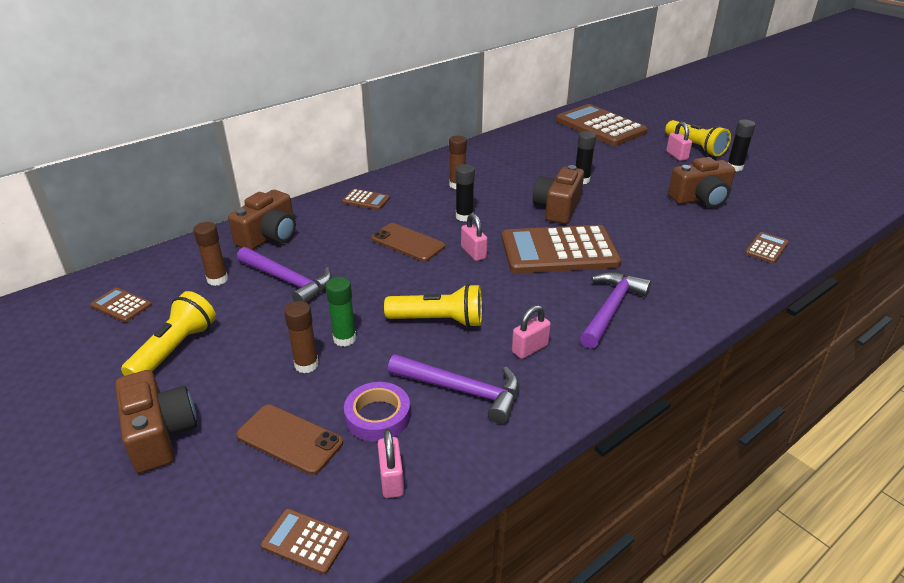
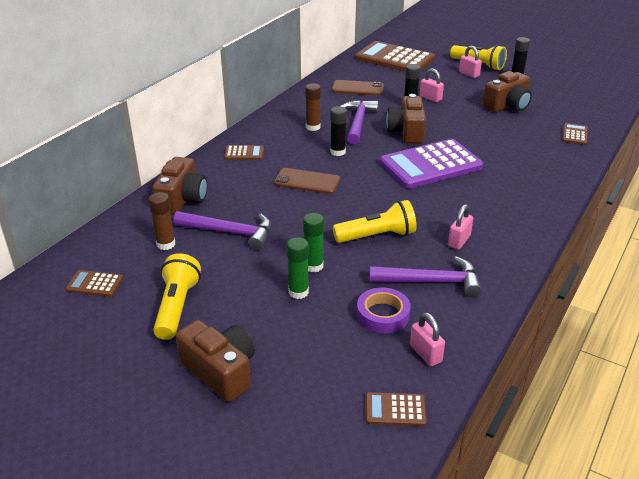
camera: 20 degrees left, 0 degrees up
(290, 439) = (328, 347): brown phone -> brown phone (357, 88)
(306, 365) = (298, 292): brown glue stick -> green glue stick
(473, 253) = (366, 179): pink padlock -> pink padlock (430, 98)
(559, 251) = (430, 165): brown calculator -> purple calculator
(611, 309) = (497, 200): purple hammer -> purple hammer (358, 123)

